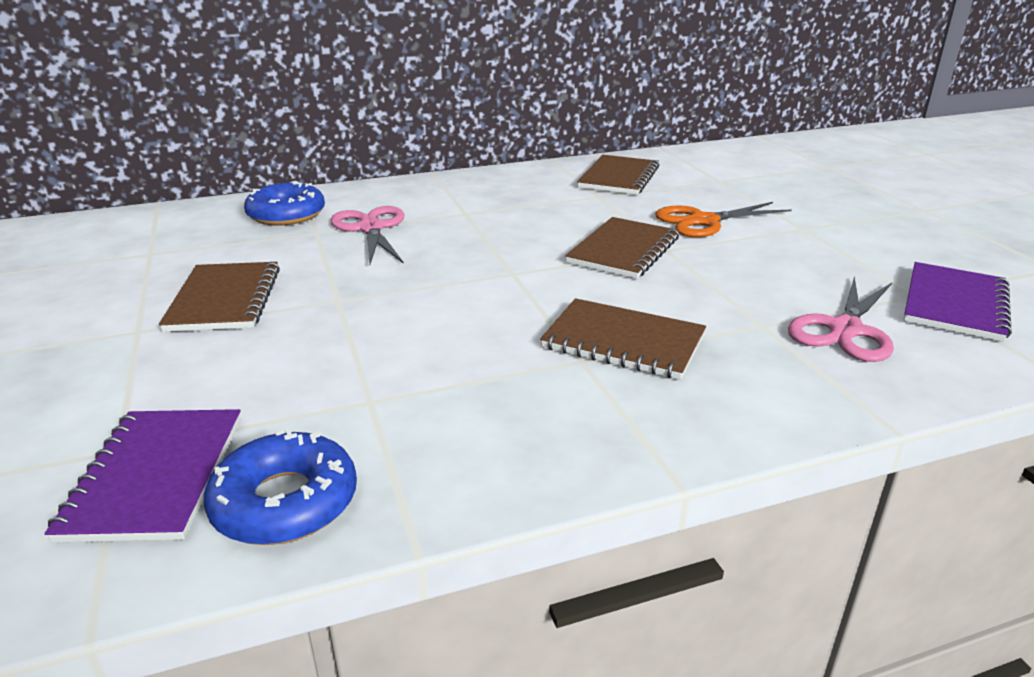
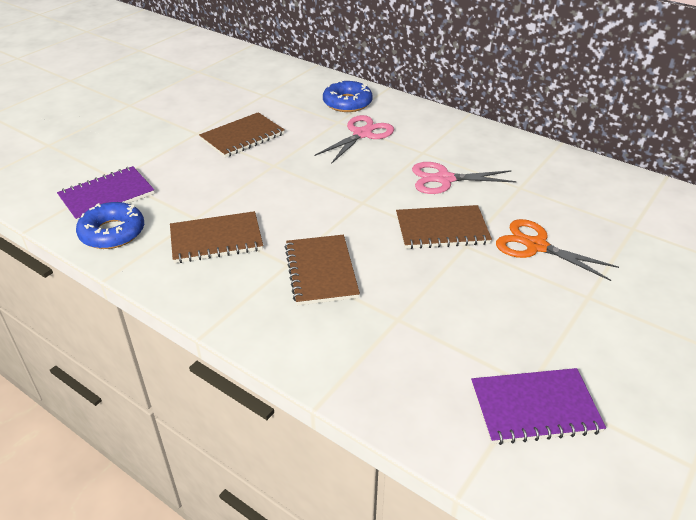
camera: 55 degrees right, 10 degrees up
(619, 177) = (567, 182): brown notebook -> brown notebook (216, 239)
(845, 330) = (429, 358): pink scissors -> pink scissors (444, 179)

